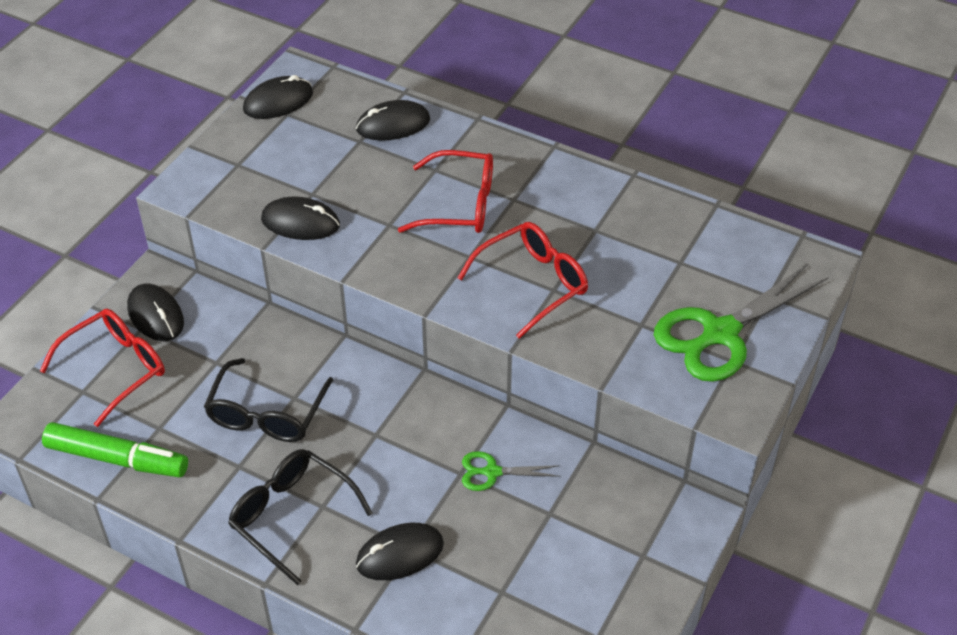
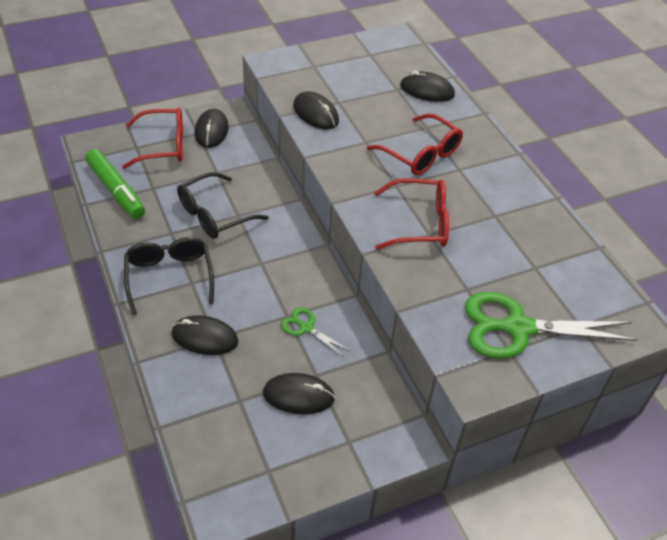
camera: 35 degrees right, 0 degrees up
(278, 101) = (372, 46): black mouse -> black mouse (298, 396)

